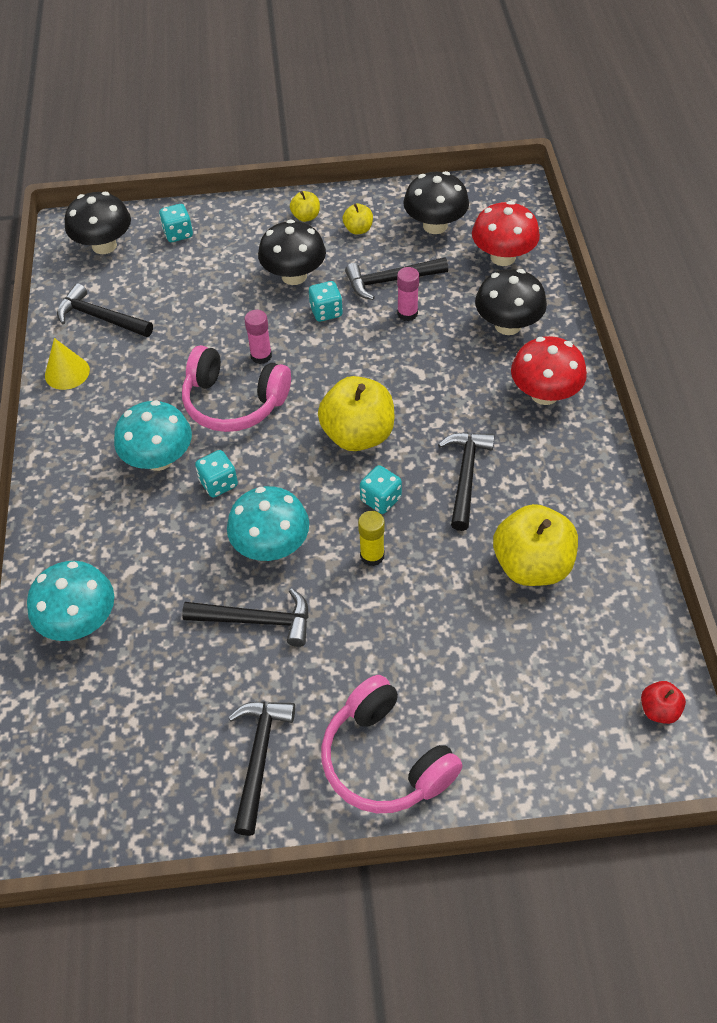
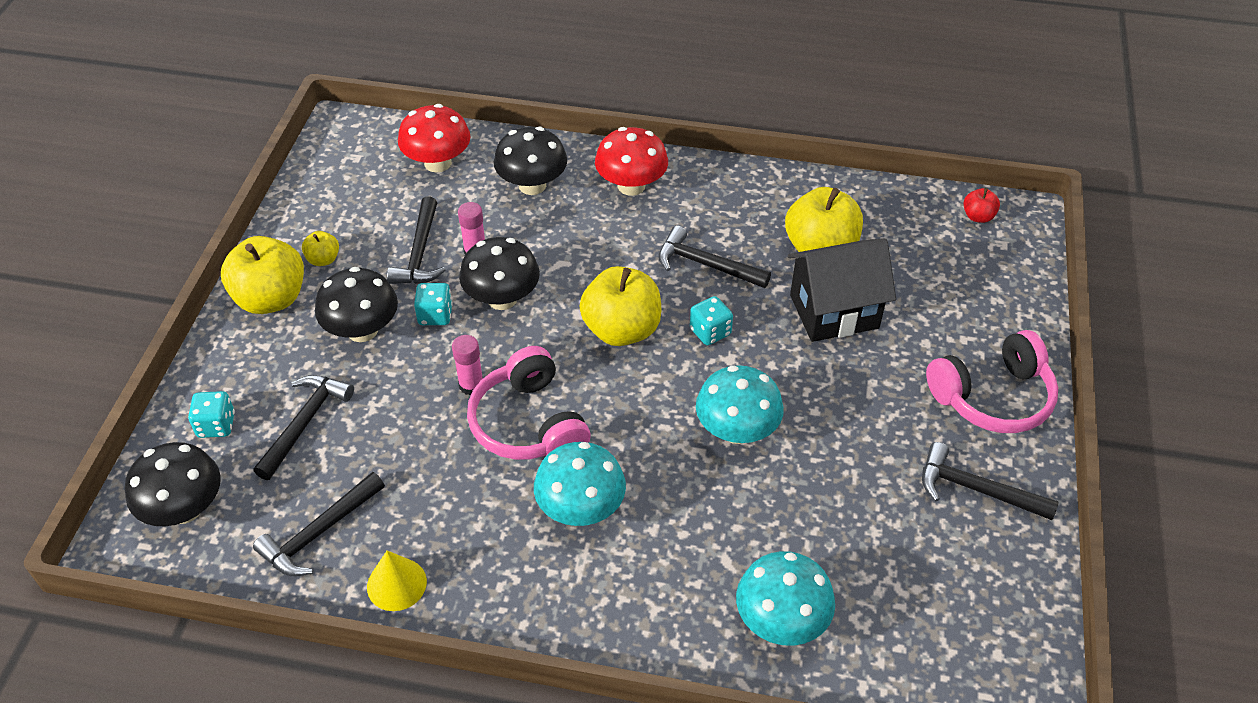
camera: 75 degrees left, 5 degrees down
(218, 483) = (638, 459): turquoise dice -> none
(234, 402) = (528, 423): pink headphones -> pink headphones turned 120 degrees clockwise
(256, 620) = (823, 461): black hammer -> black hammer (304, 423)
(306, 217) = (271, 298): yellow apple -> yellow apple, size x2.12
(372, 555) = (774, 354): yellow glue stick -> none
(435, 226) = (359, 198): black mushroom -> black mushroom (502, 298)
(448, 594) = (834, 312): none -> black house

